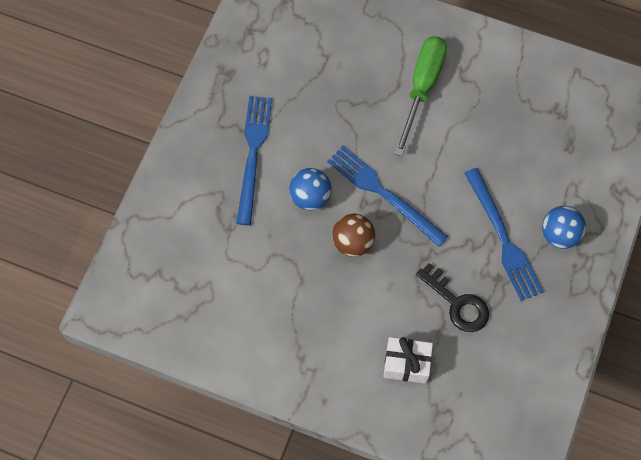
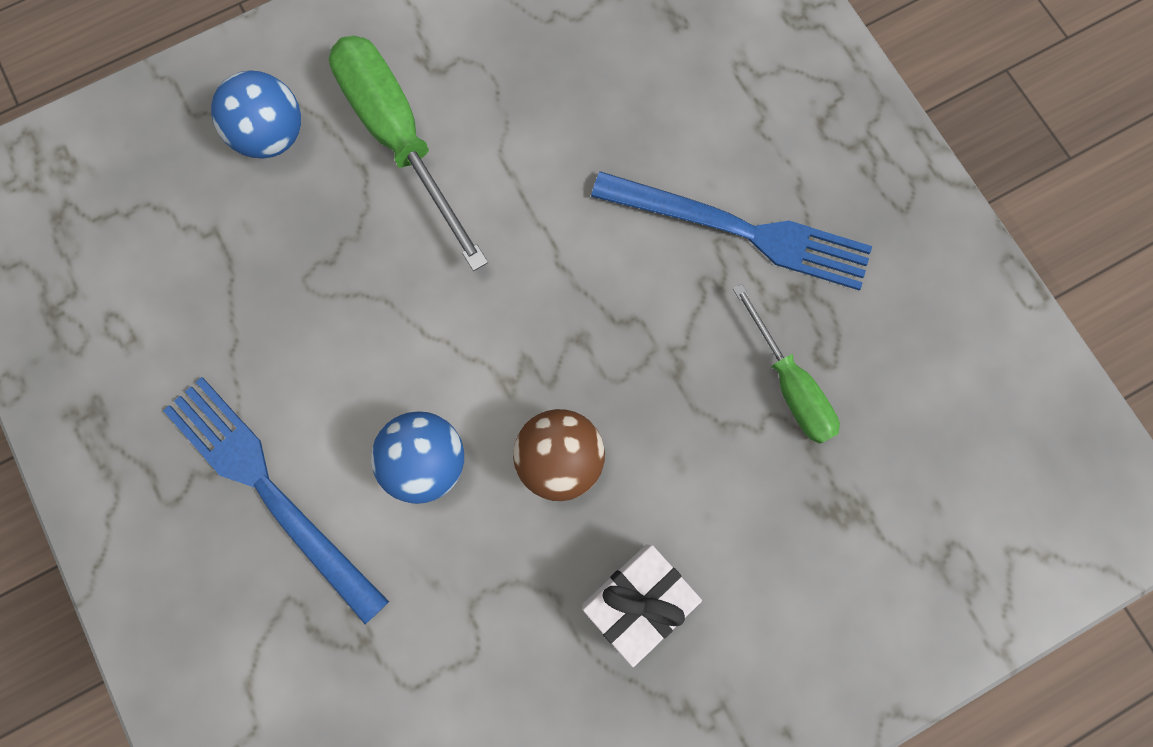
camera: 50 degrees left, 10 degrees up
(383, 193) = (519, 342): blue fork -> none
(406, 364) = (827, 547): white gift -> white gift (637, 600)
(457, 303) = (789, 384): black key -> green screwdriver
(559, 235) = (800, 149): blue ball -> blue ball (272, 135)

